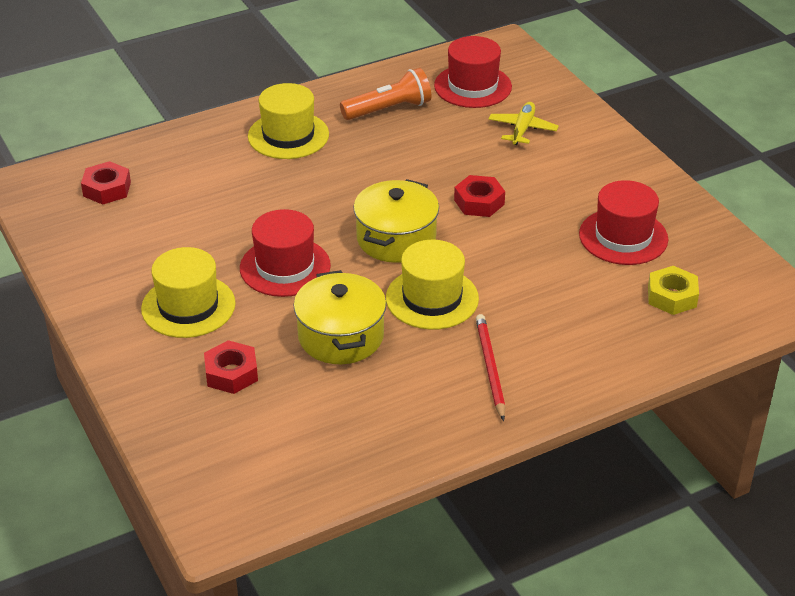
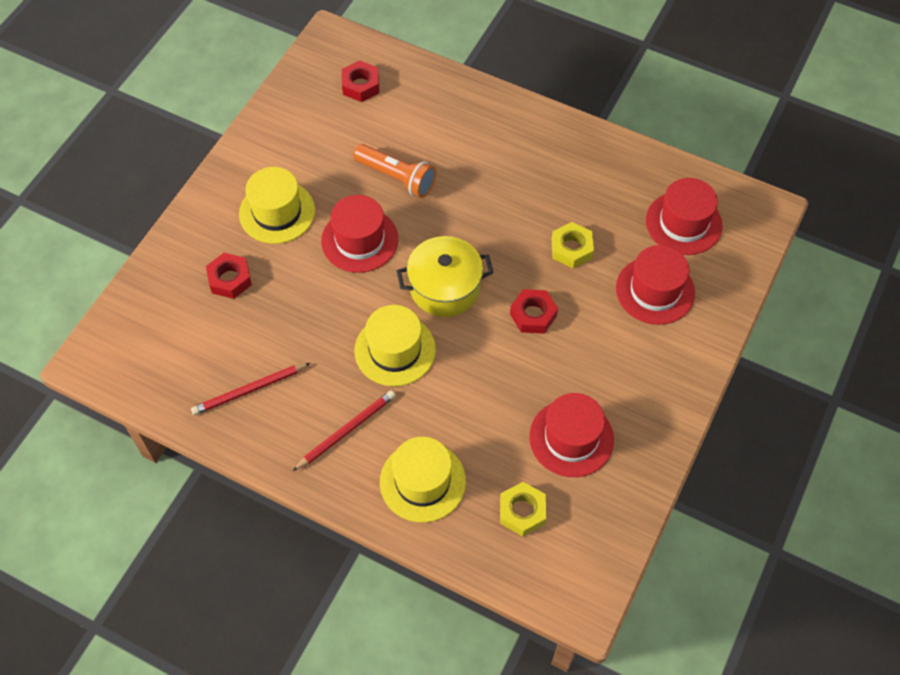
camera: 55 degrees right, 20 degrees up
(288, 135) = (511, 146): yellow hat -> yellow hat (422, 481)
(341, 336) = (312, 319): yellow pot -> none
(379, 415) = (249, 390): none -> red pencil
(388, 109) = (600, 187): orange flashlight -> orange flashlight (397, 177)
(434, 152) = (571, 249): none -> yellow nut
(522, 129) = (655, 290): yellow plane -> red hat

